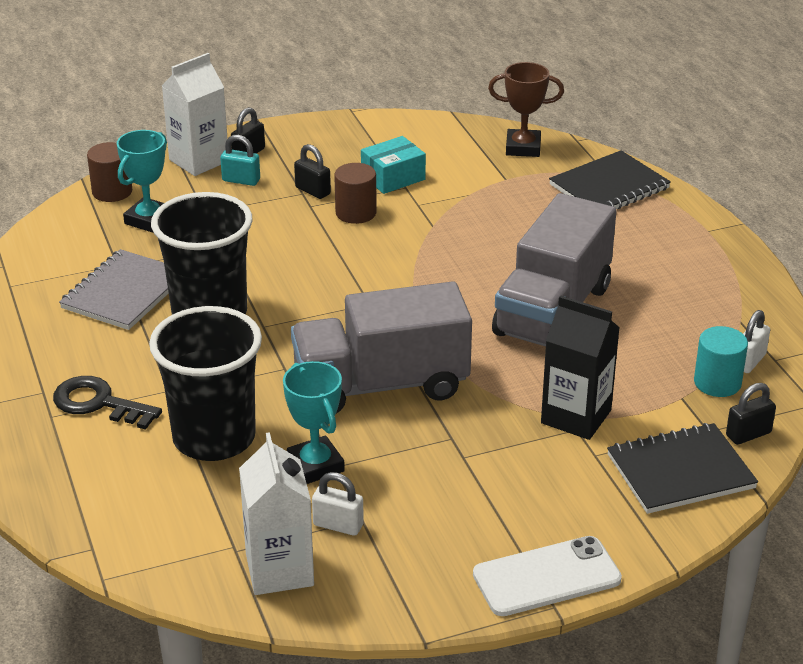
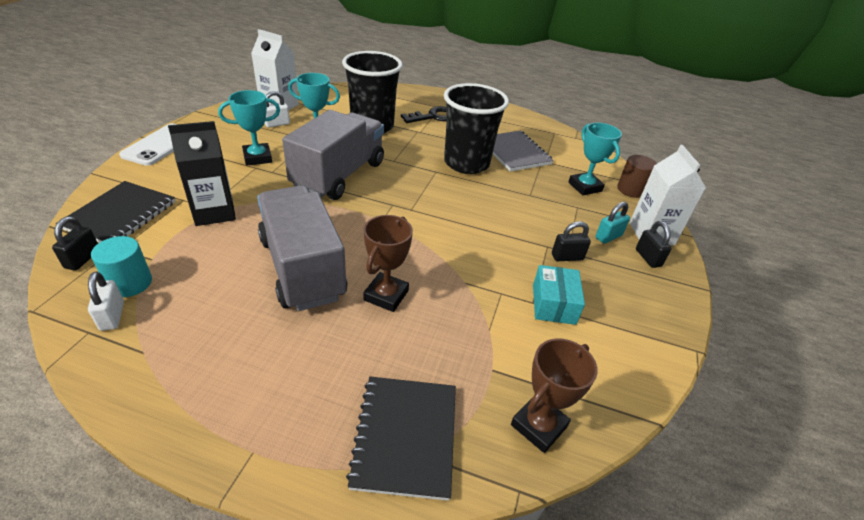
camera: 125 degrees right, 5 degrees up
(356, 213) = (518, 259): brown cylinder -> none
(443, 471) = (257, 158): none -> turquoise trophy
(511, 253) = (386, 295): none -> brown trophy

